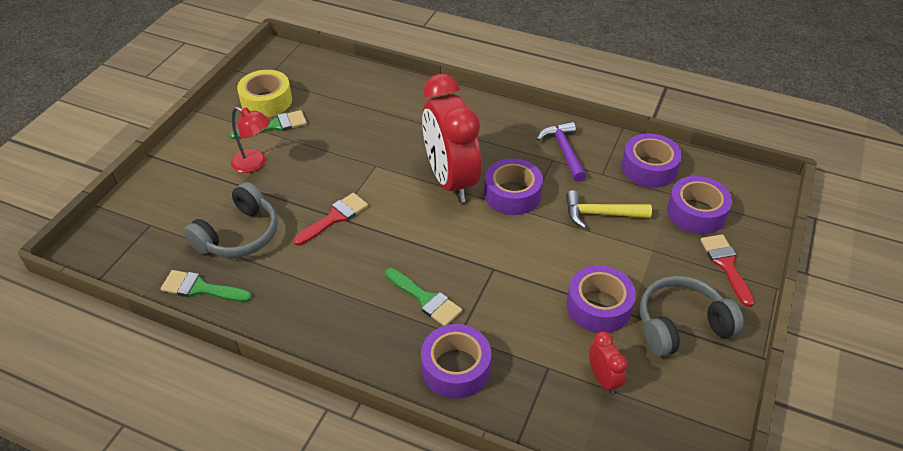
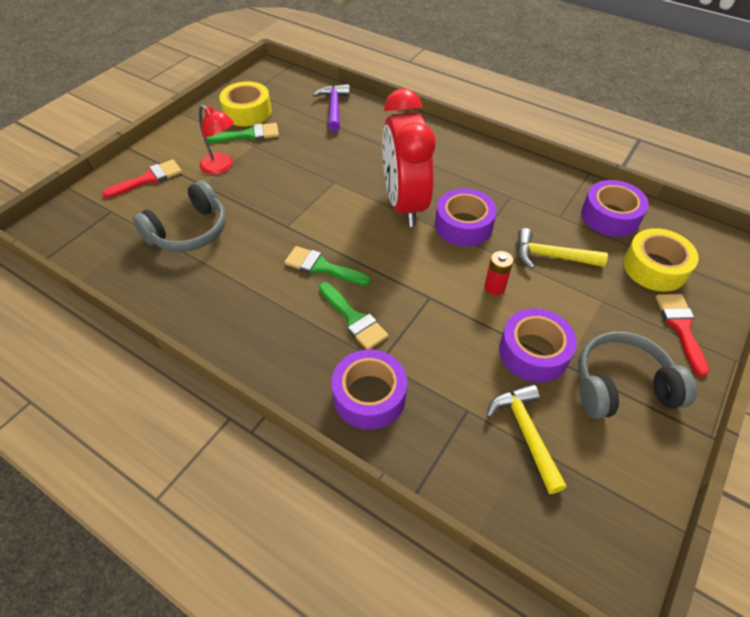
camera: 10 degrees right, 5 degrees up
(201, 288) = (139, 277): green brush -> green brush (322, 267)
(334, 218) = (283, 226): red brush -> red brush (148, 179)
(552, 251) = (494, 287): none -> red battery
(564, 151) = (524, 189): purple hammer -> purple hammer (334, 108)
(603, 379) = (525, 433): red clock -> yellow hammer
(696, 212) = (655, 267): purple tape -> yellow tape

